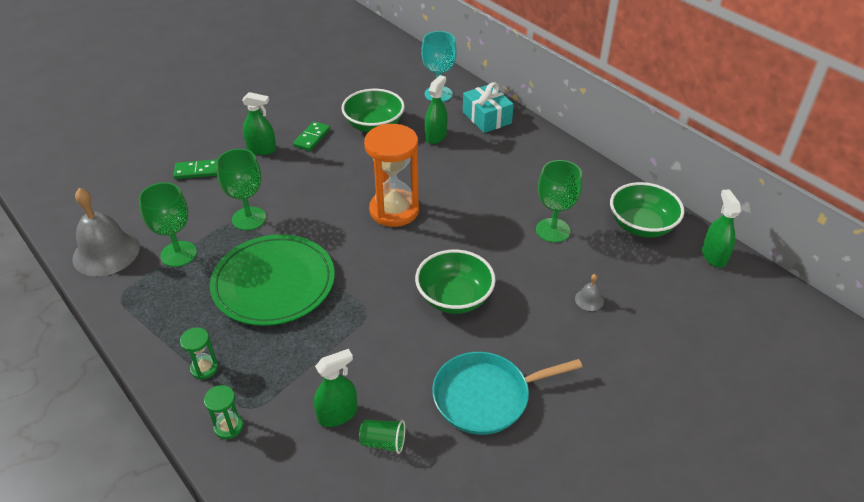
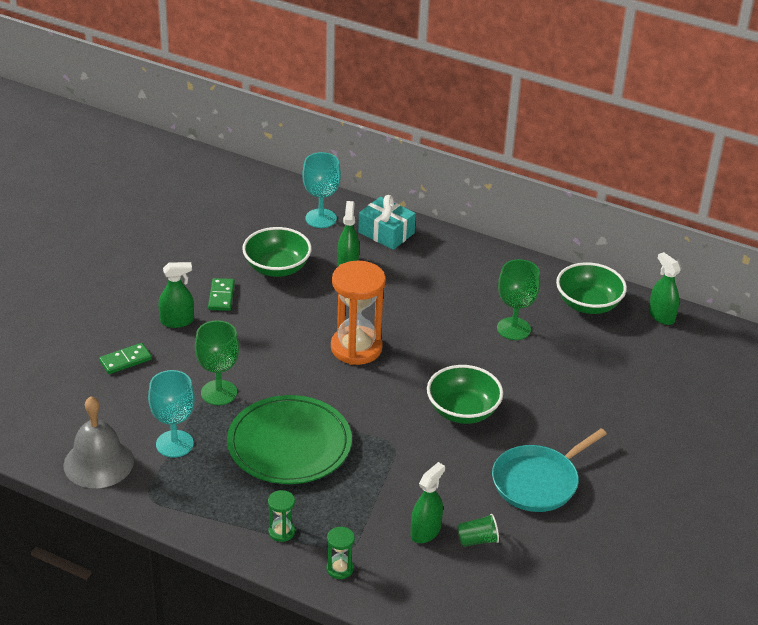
camera: 25 degrees left, 5 degrees down
(178, 254) = (174, 444): green goblet -> turquoise goblet
(589, 300) = (578, 381): grey bell -> none

